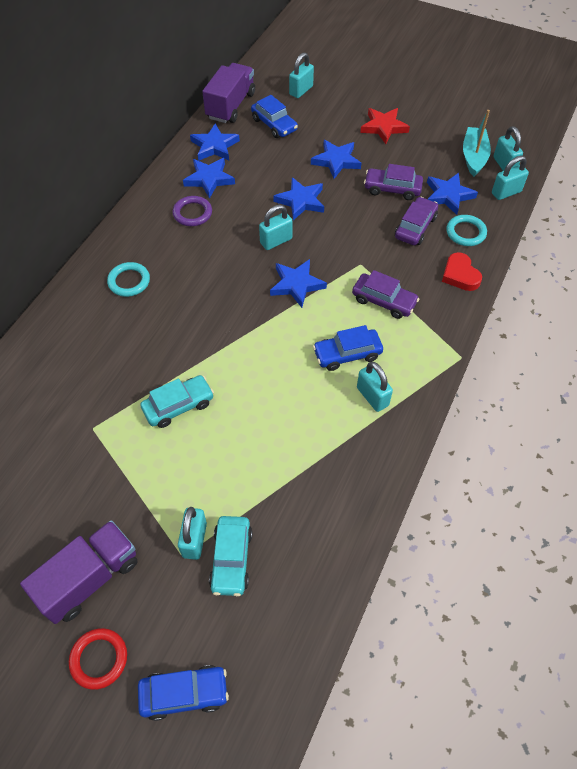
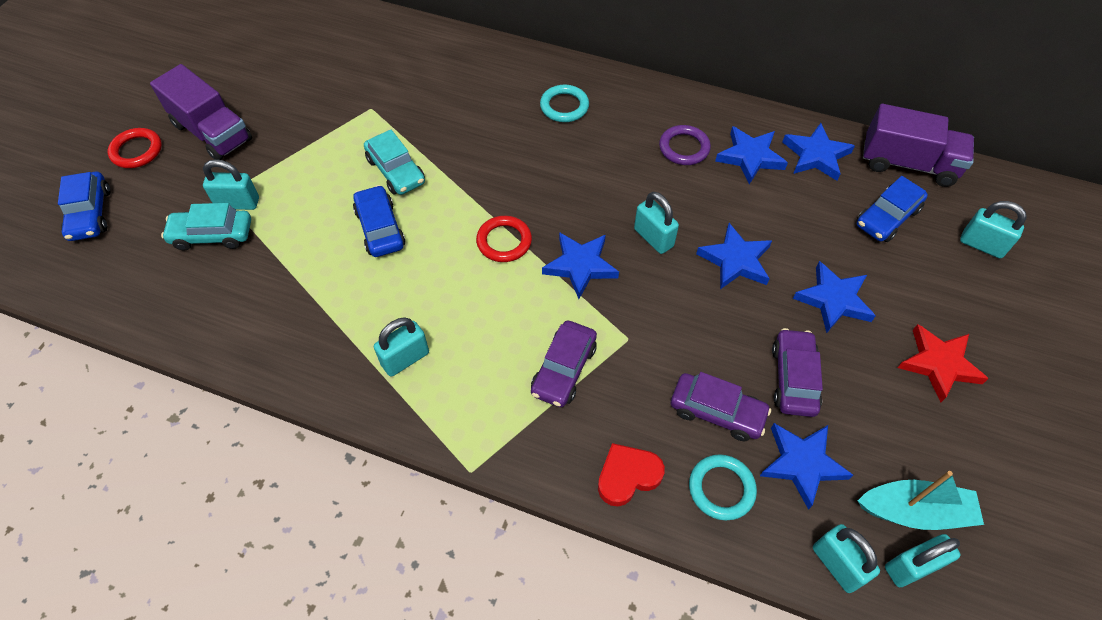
camera: 85 degrees right, 0 degrees up
(268, 330) = (504, 241): none -> red ring
(347, 354) = (470, 328): blue car -> blue car (380, 228)

